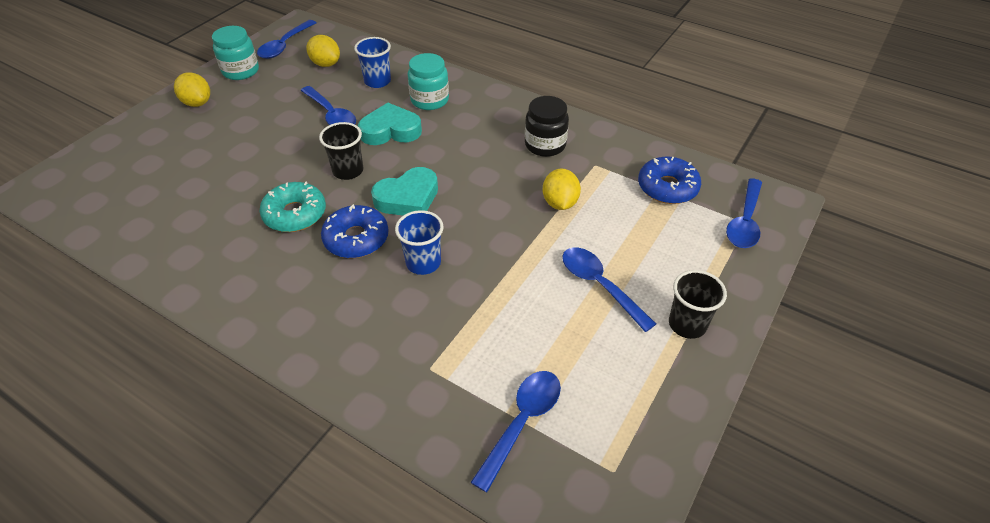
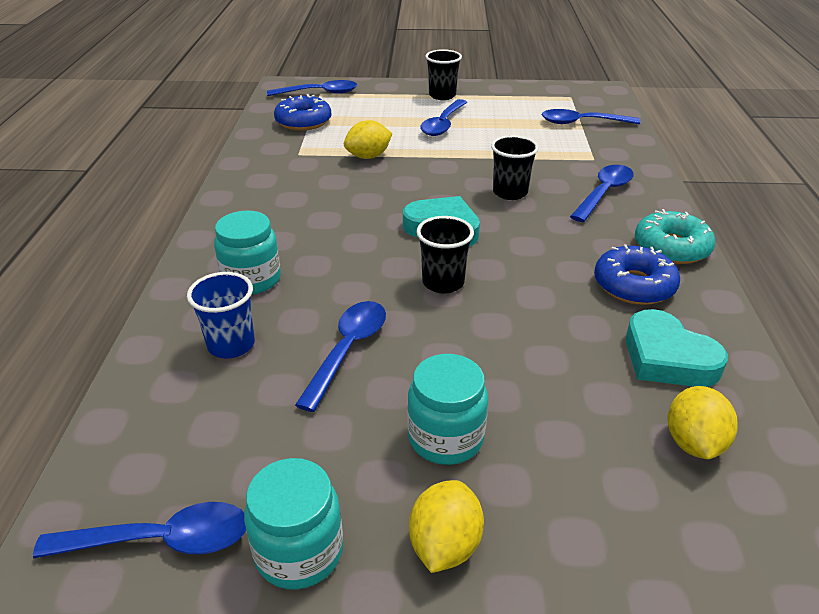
camera: 120 degrees left, 10 degrees down
(241, 123) = (445, 438): none -> turquoise jar
(295, 214) = (544, 286): turquoise donut -> turquoise donut (671, 247)
(326, 64) = (207, 432): yellow lemon -> yellow lemon (693, 443)
(356, 239) = (527, 234): blue donut -> blue donut (634, 285)
(364, 329) = (603, 193): none -> blue spoon
(390, 130) = (341, 284): turquoise heart -> turquoise heart (667, 358)
(423, 263) = (510, 192): blue cup -> black cup
(545, 145) = (287, 183): black jar -> none

